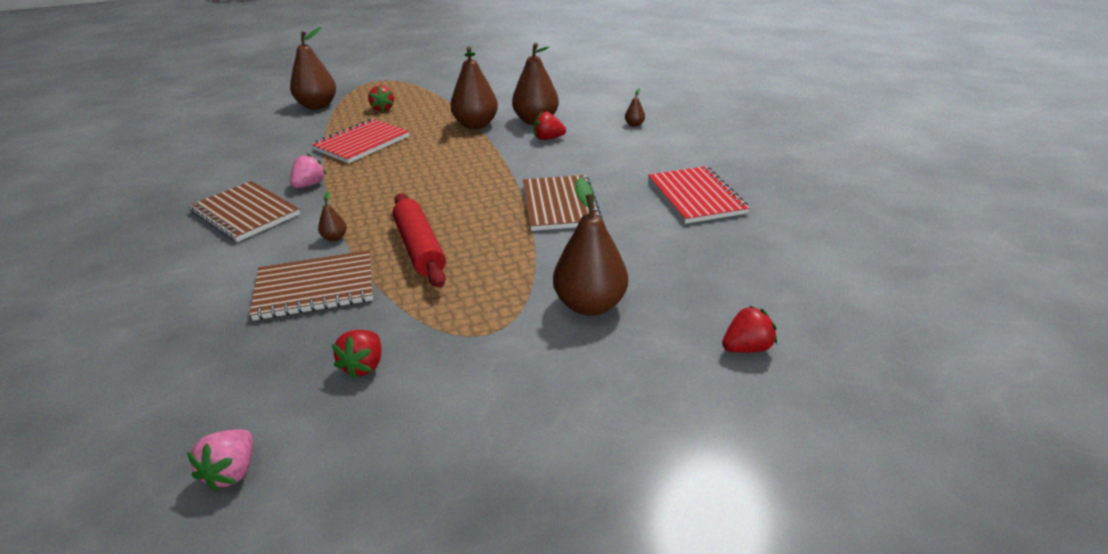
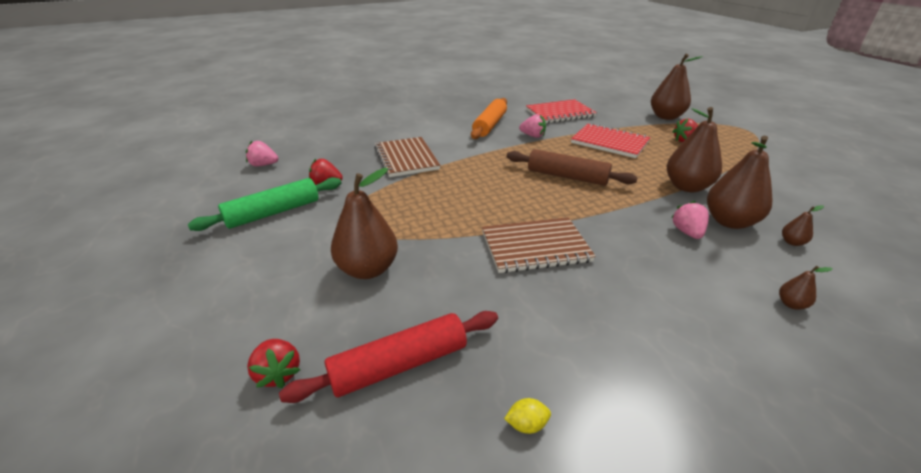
camera: 85 degrees right, 0 degrees up
(246, 213) = (489, 125): brown notebook -> orange rolling pin
(335, 238) = (463, 155): brown pear -> brown pear (792, 242)
(419, 248) = (452, 185): red rolling pin -> red rolling pin (399, 365)
(430, 175) = (567, 176): none -> brown rolling pin
(438, 414) = (273, 212): none -> green rolling pin
(548, 138) = (687, 232): red strawberry -> pink strawberry
(695, 197) = (589, 359): red notebook -> red notebook (560, 113)
(758, 225) = (526, 424): none -> yellow lemon

